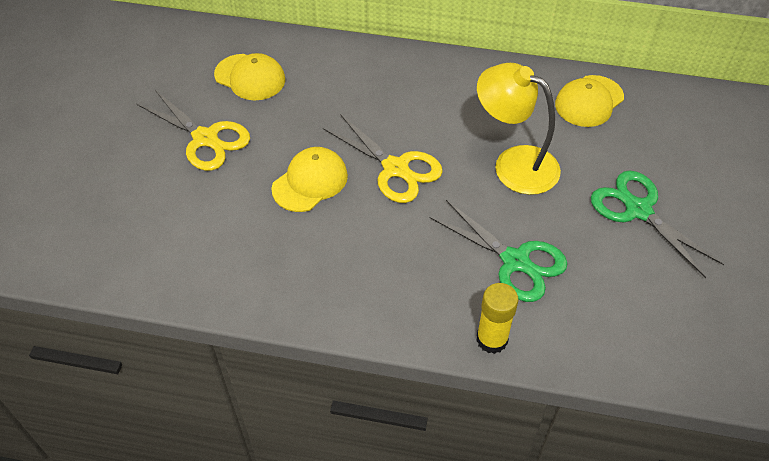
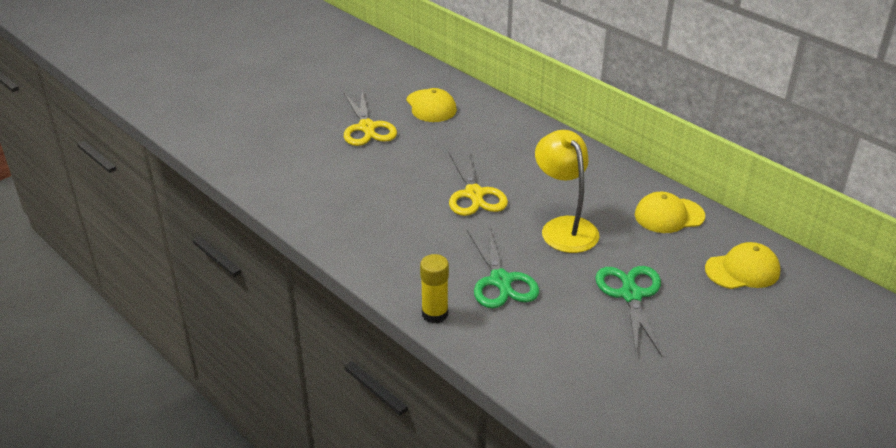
camera: 35 degrees right, 15 degrees down
(310, 182) = (408, 177): yellow cap -> yellow cap (742, 270)

